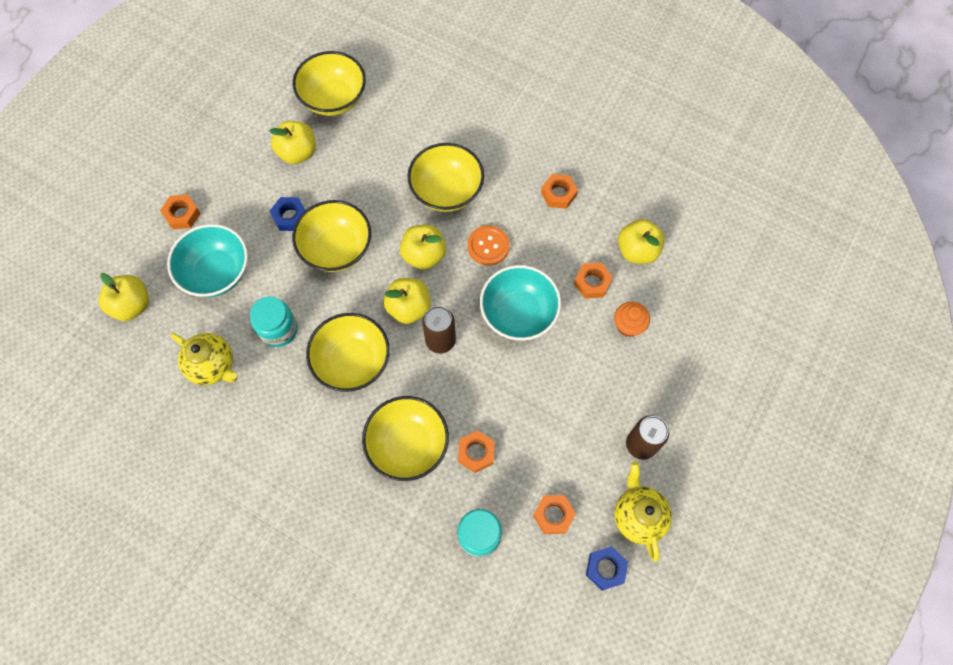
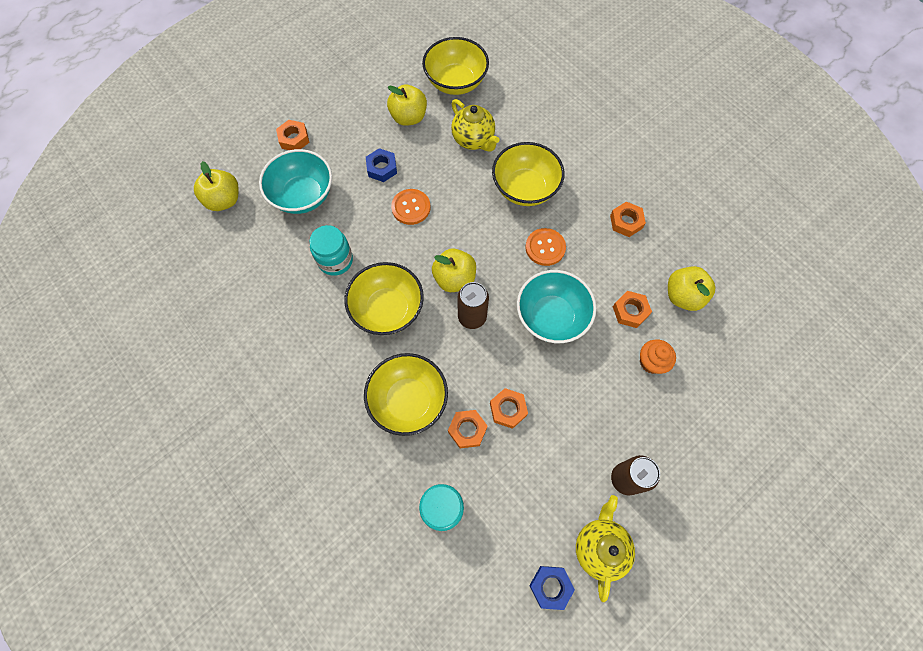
camera: 20 degrees right, 0 degrees up
(213, 366) = (269, 273): yellow teapot -> yellow teapot (473, 140)
(336, 249) = (411, 207): yellow bowl -> orange button
(424, 255) = (484, 237): yellow apple -> none
(553, 515) = (518, 515): orange nut -> orange nut (508, 409)

